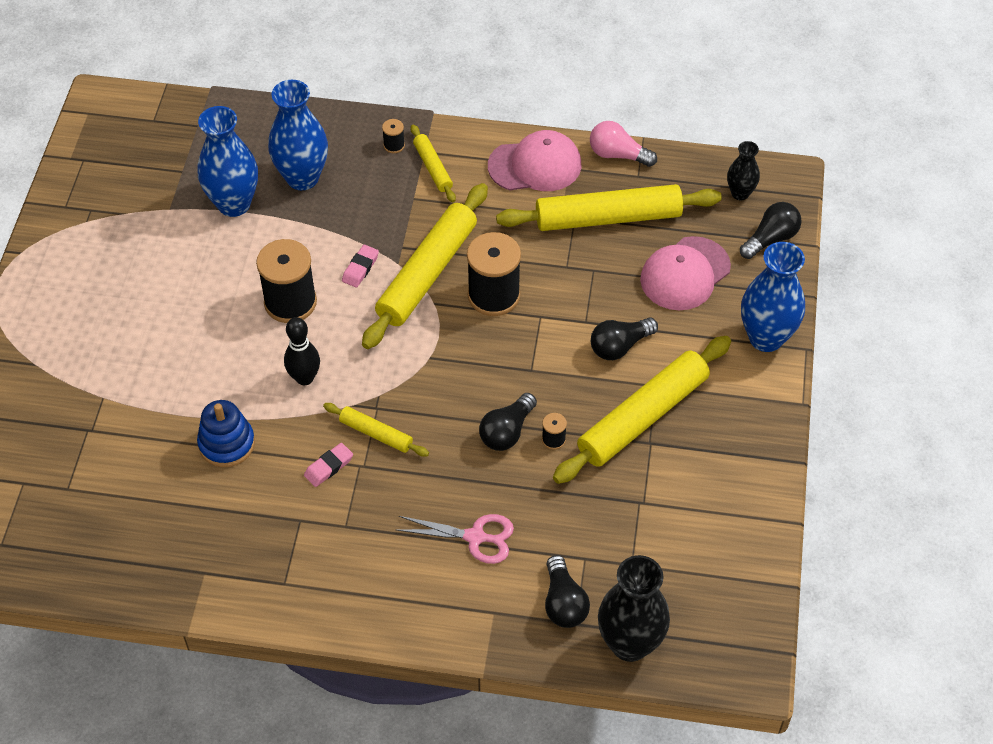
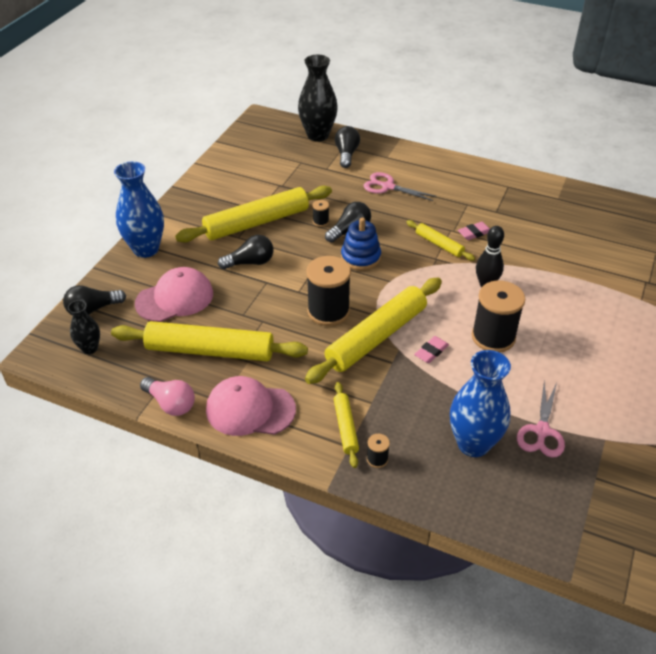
camera: 165 degrees left, 10 degrees down
(227, 444) = (545, 257): blue stacking toy -> blue stacking toy (360, 257)
(234, 204) = (541, 431): blue vase -> pink scissors

